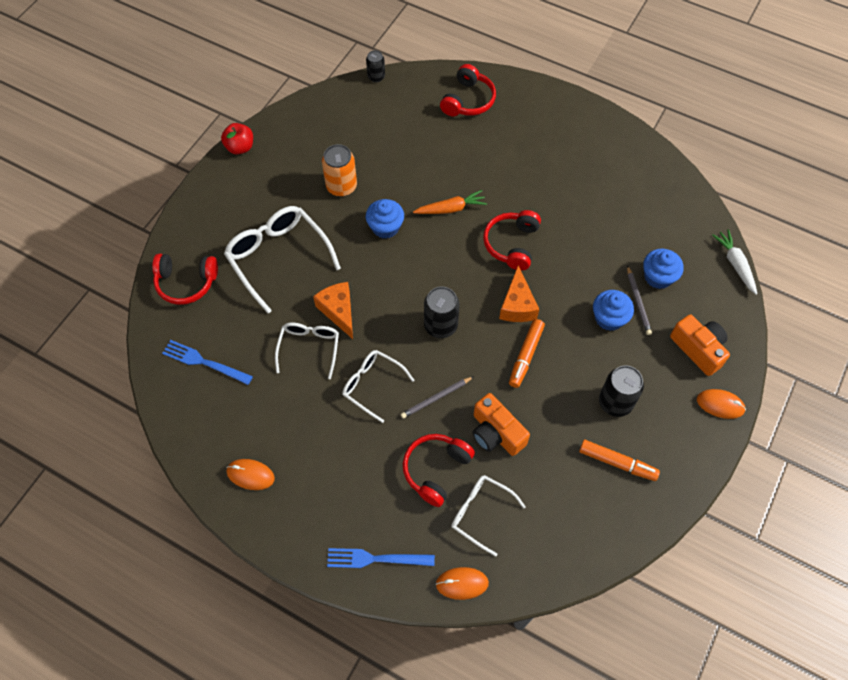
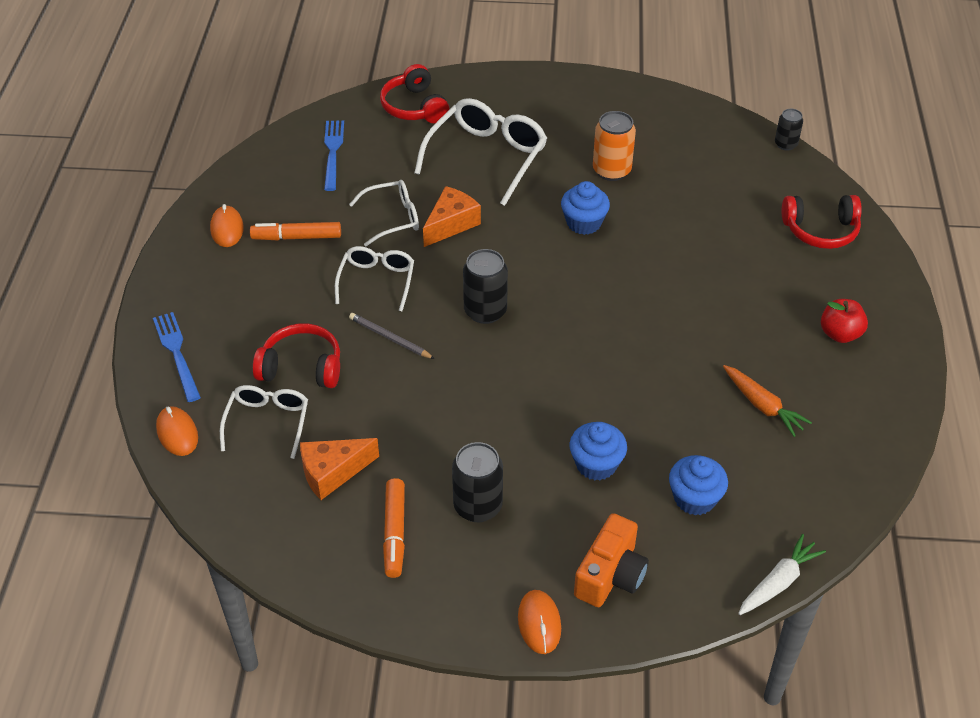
camera: 65 degrees right, 15 degrees down
(240, 147) = (603, 81): red apple -> red apple (840, 334)
(451, 209) = (650, 267): orange carrot -> orange carrot (762, 406)
(496, 433) = (374, 404): orange camera -> none
(511, 244) = (639, 337): red headphones -> none
(517, 305) = (556, 369): orange cheese -> orange cheese (332, 473)
(526, 356) = (492, 399): orange marker -> orange marker (297, 237)
(638, 302) = (641, 488): grey pencil -> none

